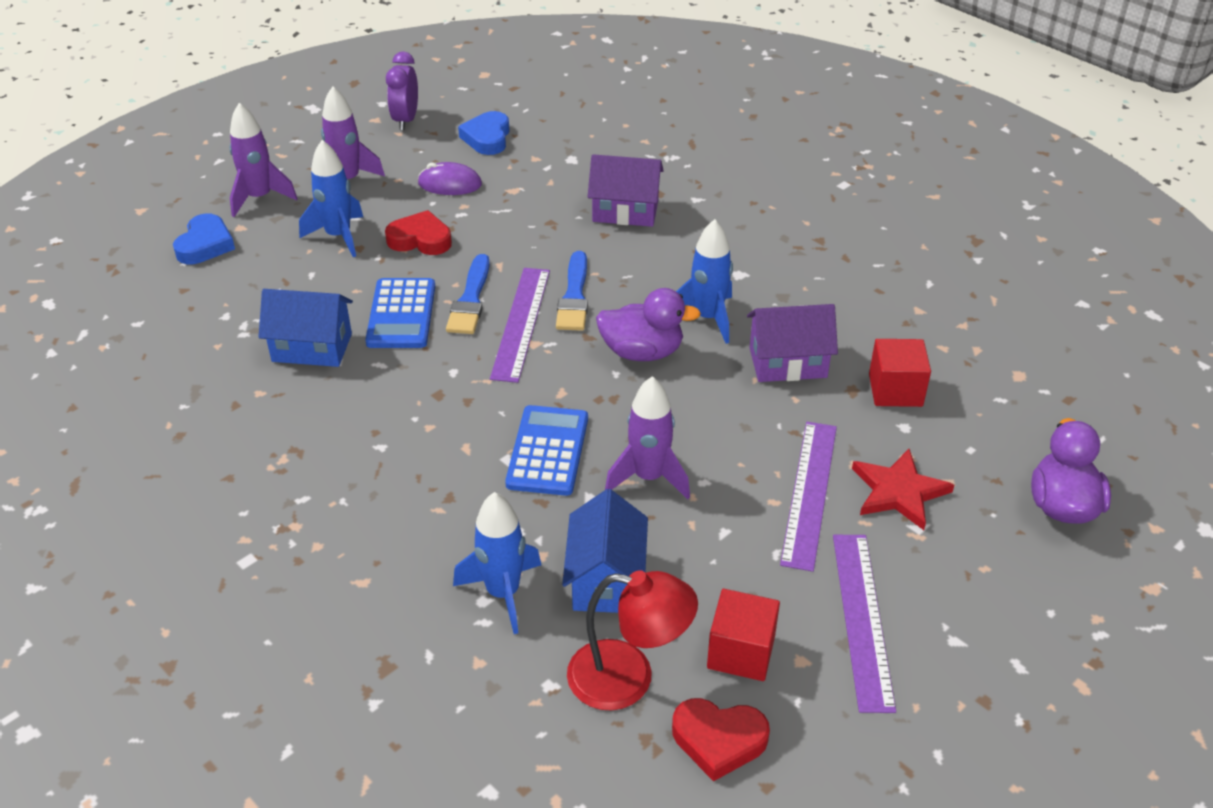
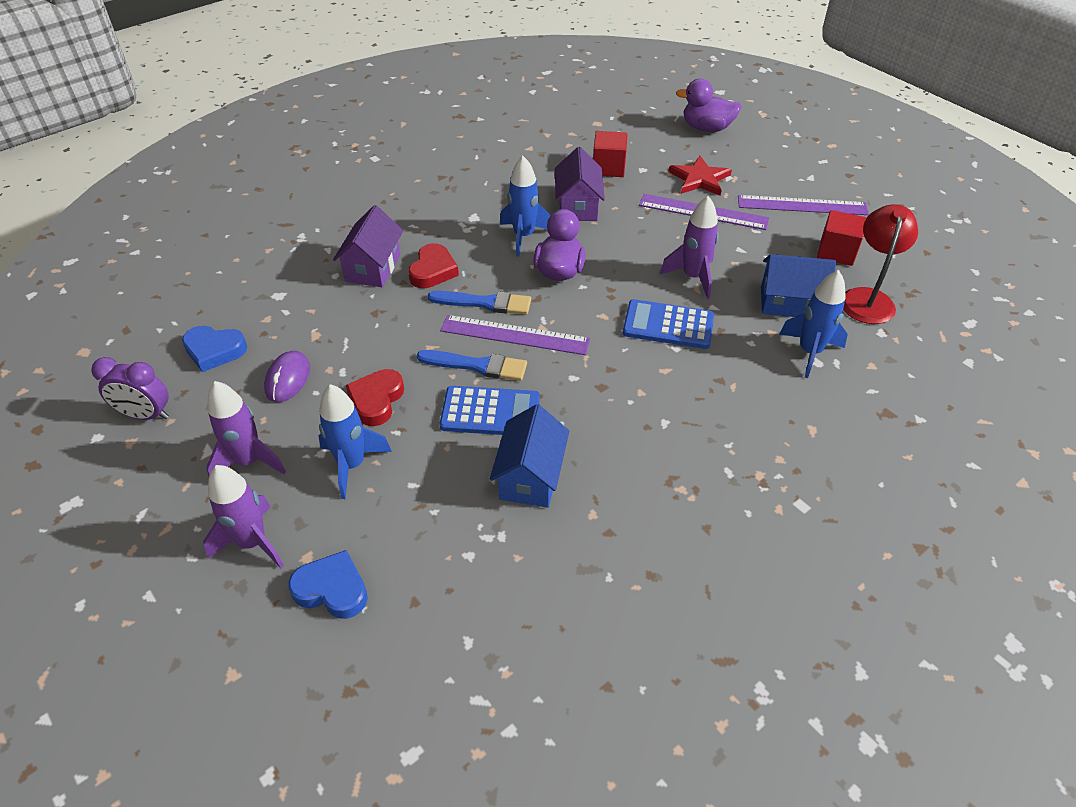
camera: 85 degrees left, 5 degrees up
(718, 740) = (902, 266): red heart -> red heart (433, 271)

